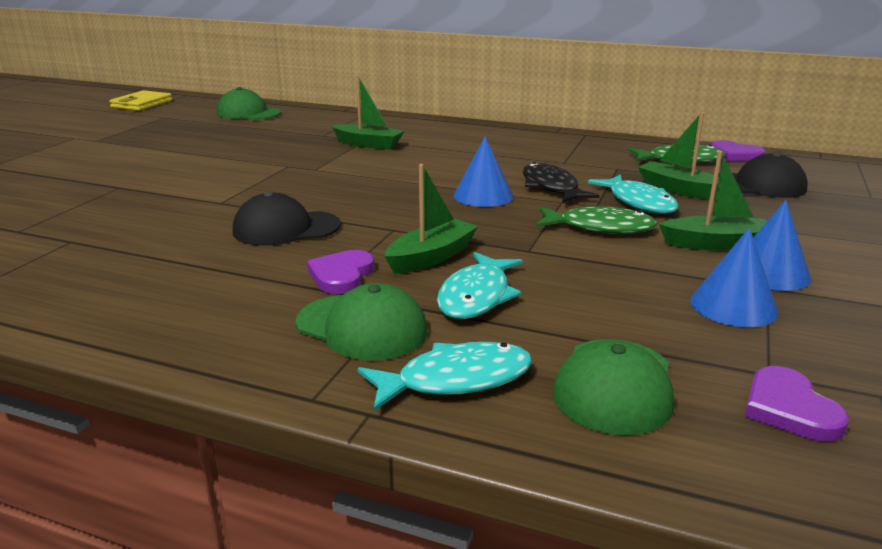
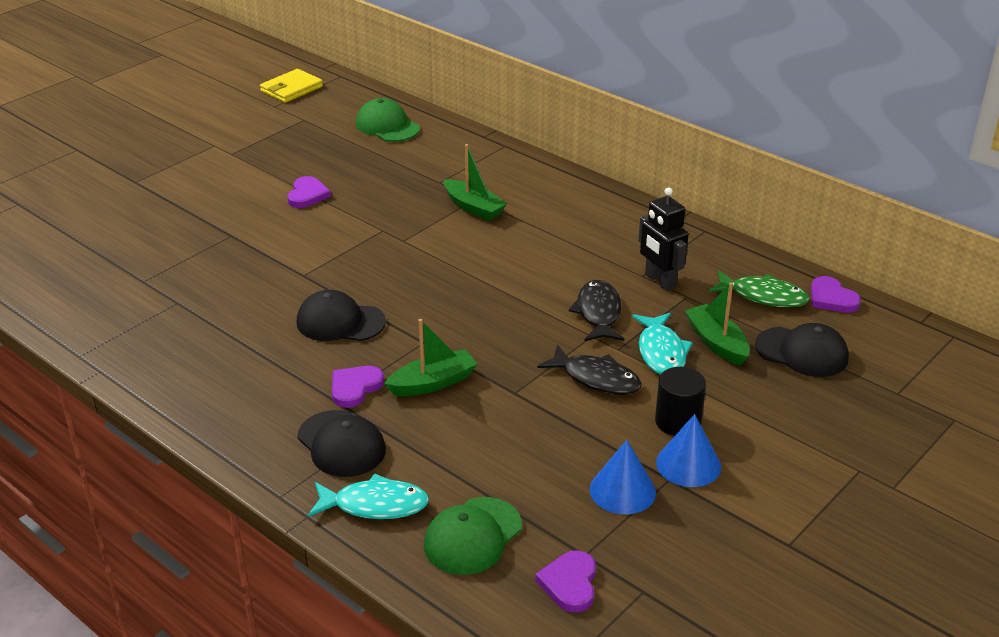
camera: 20 degrees right, 10 degrees up
(193, 154) = (307, 195): none -> purple heart
(362, 327) = (341, 444): green cap -> black cap
(477, 296) = (439, 434): turquoise fish -> none
(483, 196) = (528, 312): blue cone -> none
(583, 163) = (660, 281): none -> black robot
(600, 228) = (596, 378): green fish -> black fish
(716, 244) = (678, 422): green boat -> black cylinder

